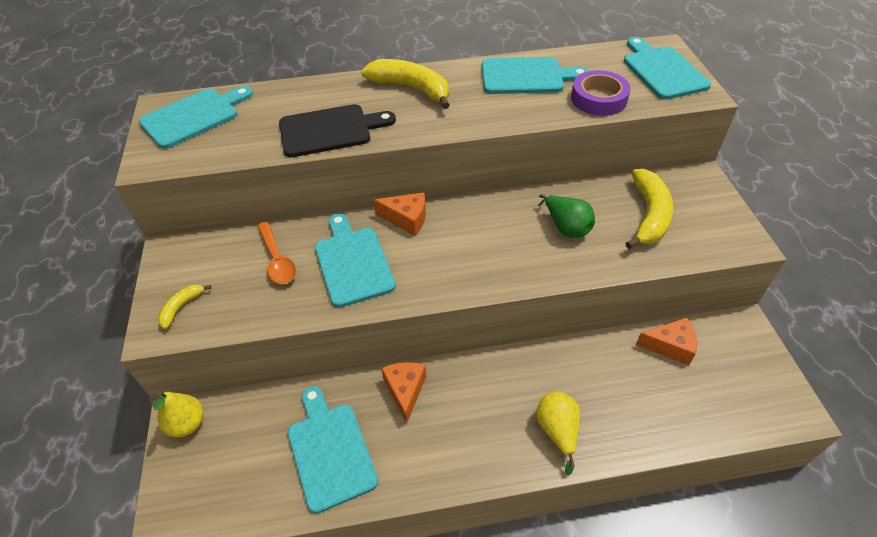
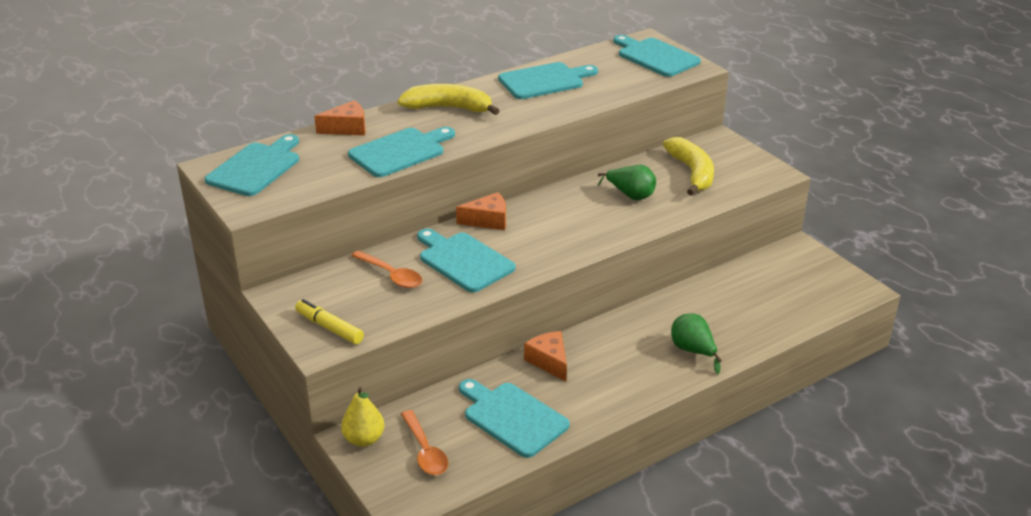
camera: 25 degrees left, 15 degrees down
(181, 307) = (329, 328): yellow banana -> yellow marker
(228, 462) = (425, 451): none -> orange spoon
(330, 130) = (400, 151): black cutting board -> turquoise cutting board
(557, 431) = (693, 351): yellow pear -> green pear
(598, 99) = (617, 86): purple tape -> none
(670, 346) = (749, 275): orange cheese -> orange cheese (347, 128)

